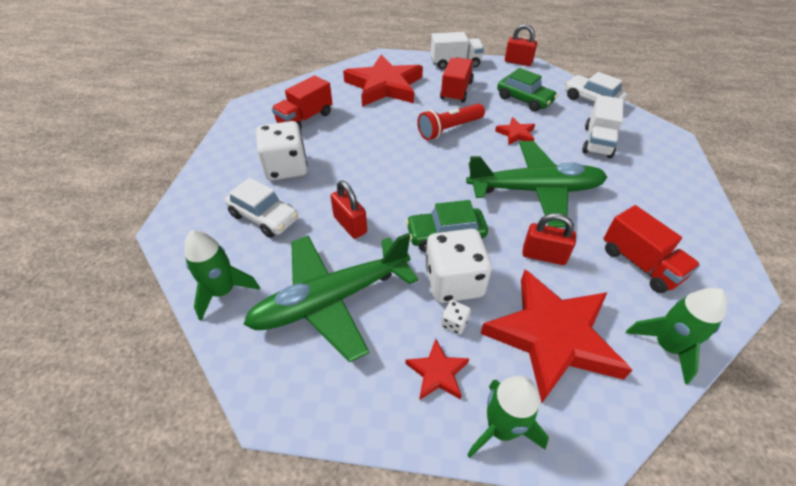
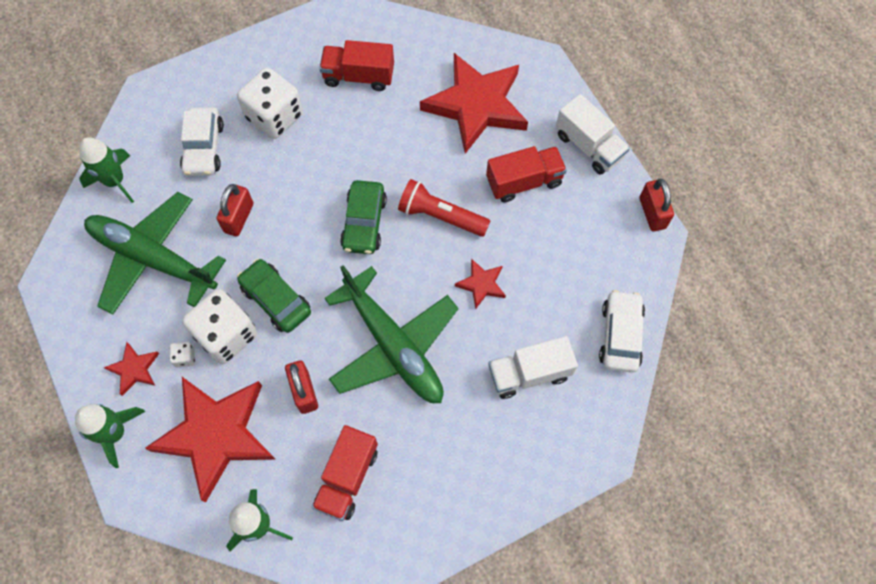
camera: 55 degrees right, 20 degrees up
(524, 100) = (561, 261): green car -> green car (364, 223)

